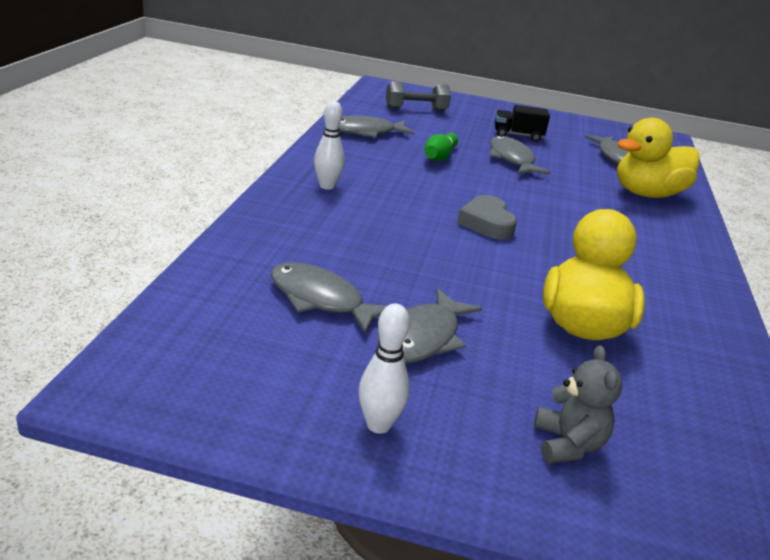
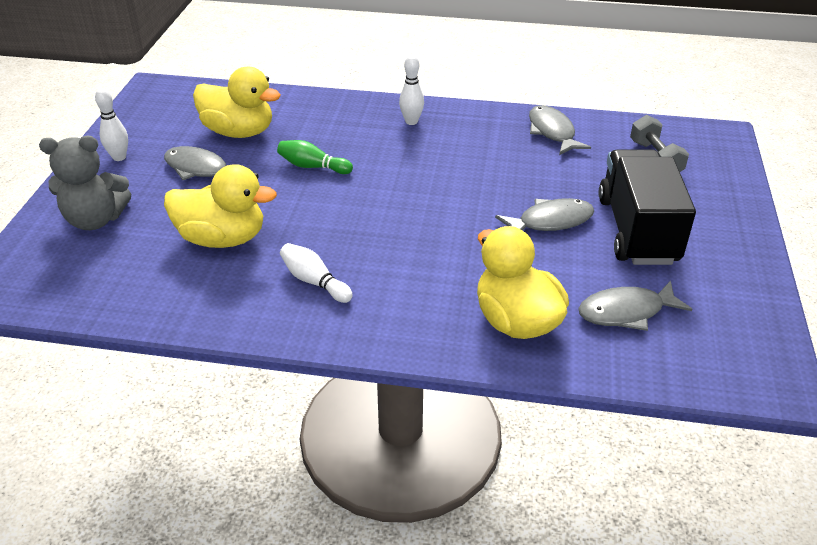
camera: 90 degrees right, 10 degrees up
(320, 299) = (239, 132): grey fish -> yellow duck
(439, 156) = (521, 175): green bowling pin -> green bowling pin (312, 166)
(486, 223) = (379, 199): grey heart -> none
(517, 135) = (637, 230): black truck -> black truck, size x2.12
(568, 444) = (95, 220): grey teddy bear -> grey teddy bear, size x1.61
(636, 272) = (314, 281): none -> white bowling pin

